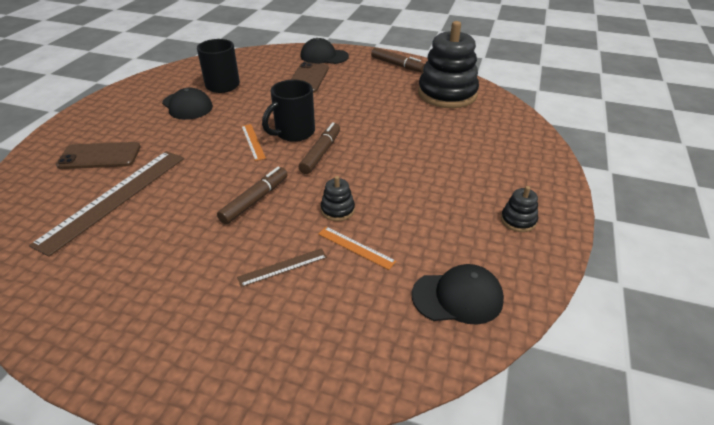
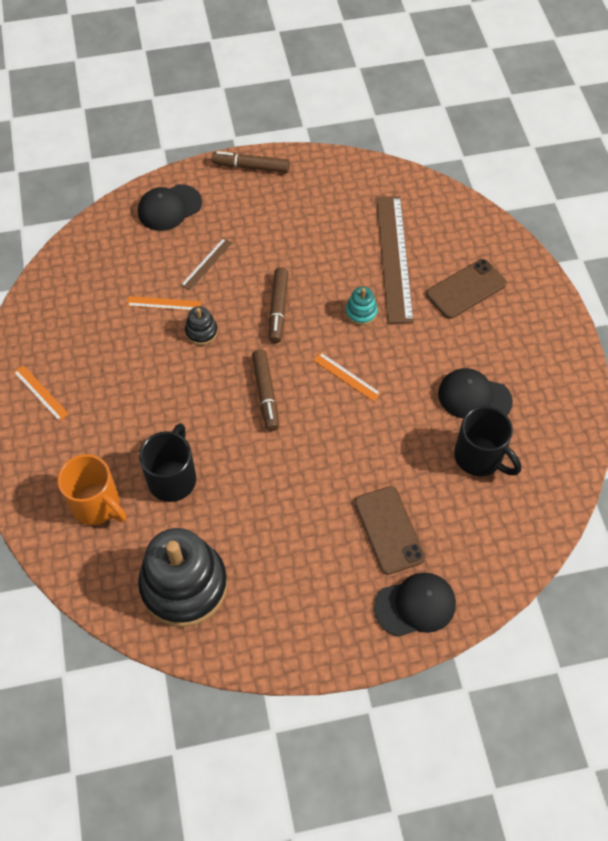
camera: 150 degrees right, 20 degrees up
(194, 172) = (361, 312): none -> turquoise stacking toy
(294, 133) = (317, 410): black mug -> black mug (173, 478)
(397, 65) = (292, 636): brown marker -> brown marker (251, 167)
(457, 297) = (69, 297): black cap -> black cap (169, 208)
(490, 140) = (97, 505): none -> orange mug
(518, 220) = (40, 393): black stacking toy -> orange ruler

